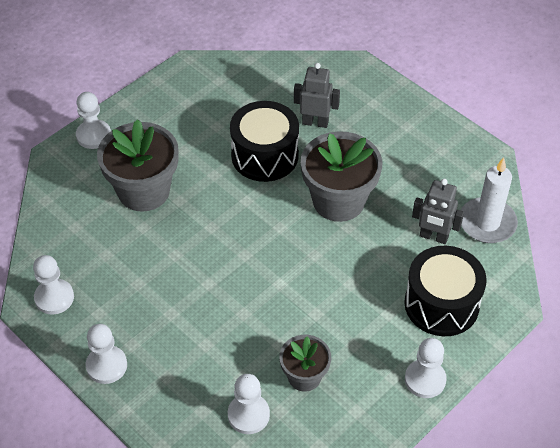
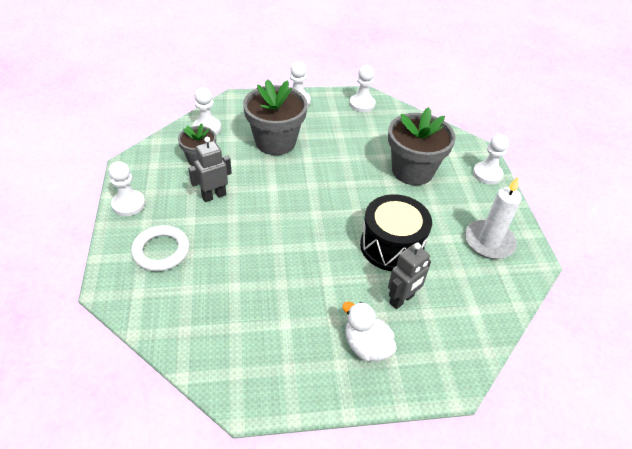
camera: 125 degrees right, 5 degrees down
(338, 201) = (306, 258): grey flower pot -> grey flower pot (275, 142)
(378, 121) = (366, 346): none -> white duck
(433, 237) = (214, 290): grey robot -> grey robot (214, 196)
(441, 304) = (161, 251): black drum -> white ring
(487, 223) = (185, 336): white candle -> white candle (489, 241)

